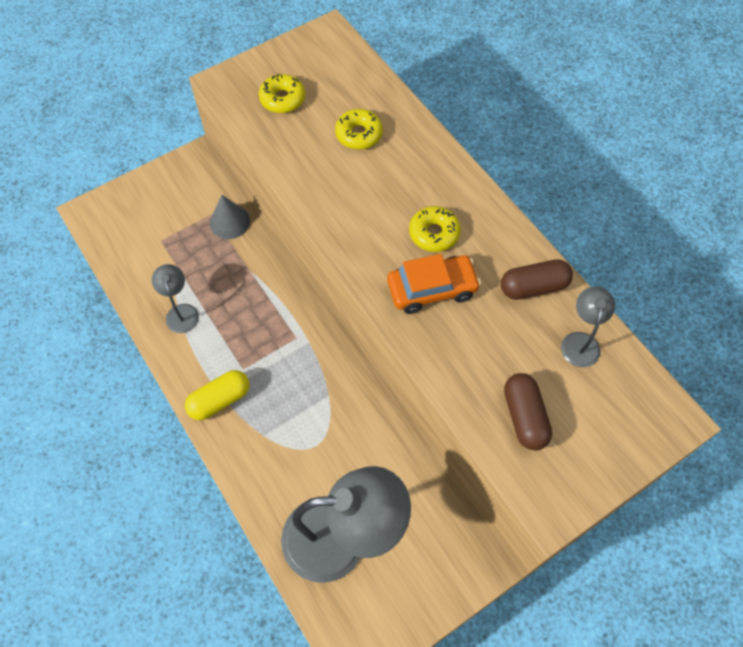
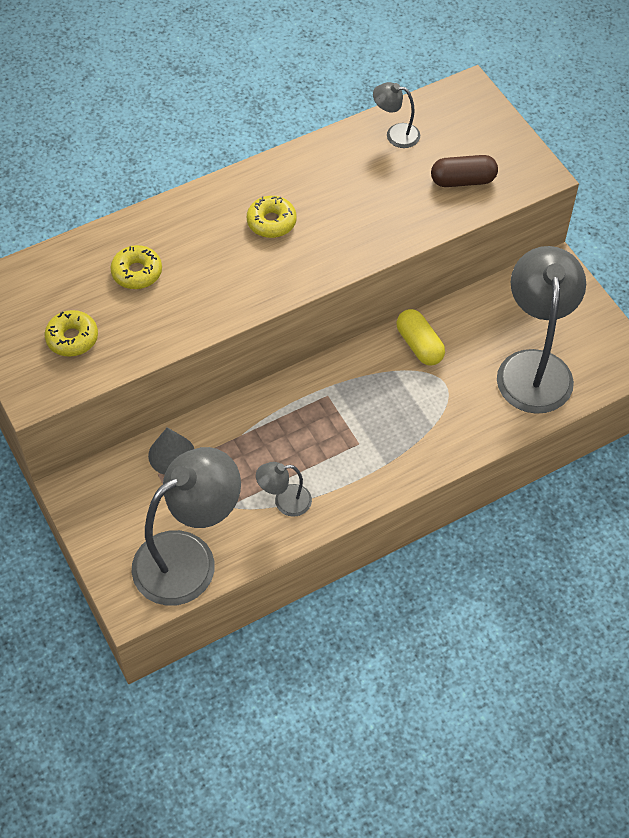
camera: 85 degrees left, 5 degrees down
(130, 245) = (189, 557): none -> grey lamp
(220, 400) = (392, 464): yellow capsule -> yellow capsule (419, 345)
(432, 289) = (333, 229): orange car -> none
(533, 287) = (338, 157): brown capsule -> none

